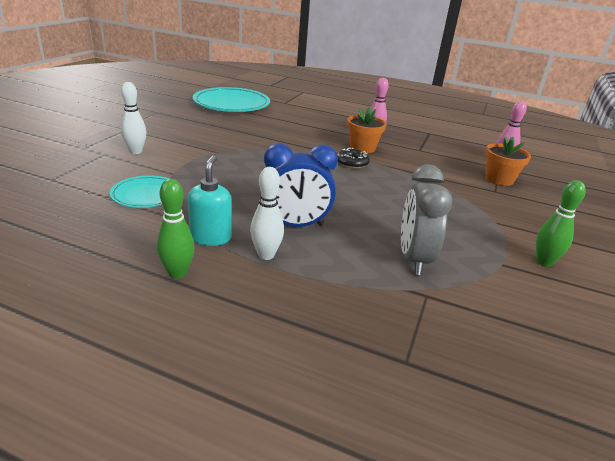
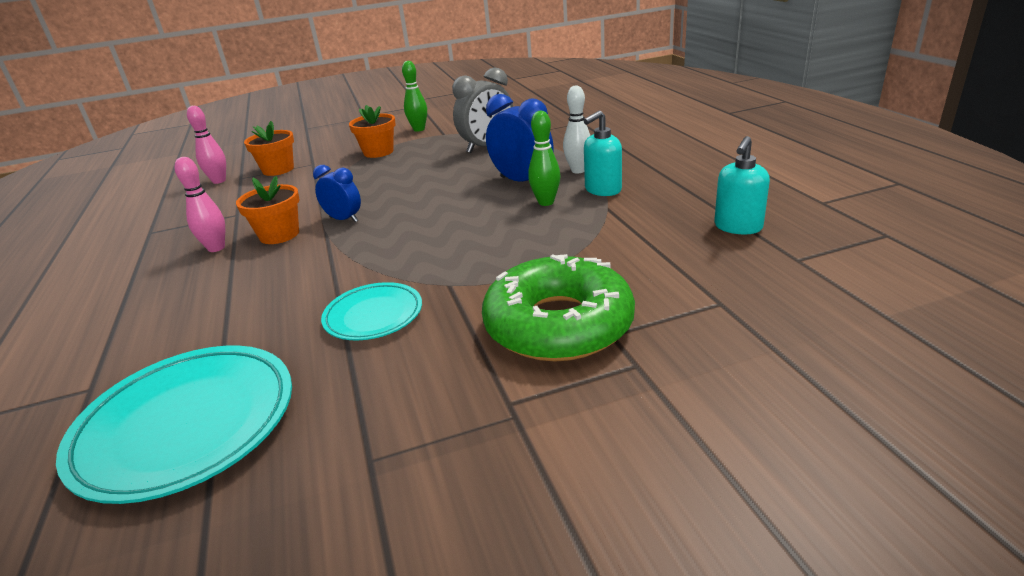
camera: 125 degrees left, 0 degrees up
(56, 233) = (738, 227): none -> turquoise soap dispenser
(136, 151) = (558, 324): white bowling pin -> green donut
(146, 195) = (617, 243): turquoise plate -> turquoise plate (373, 316)
(177, 273) = (655, 176): green bowling pin -> green bowling pin (546, 202)
(351, 163) = (344, 219): black donut -> blue clock
(486, 218) = (378, 152): none -> orange flower pot

